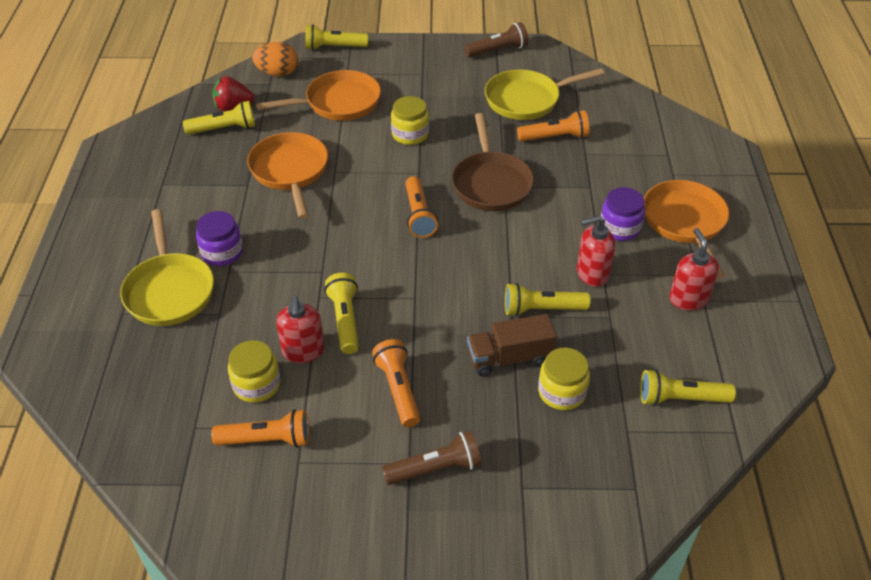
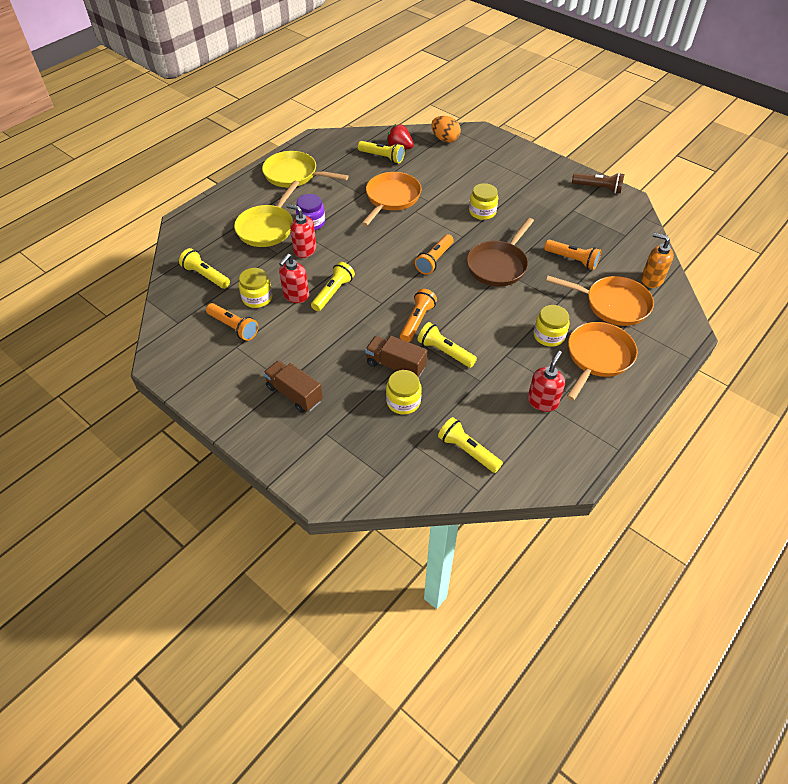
camera: 40 degrees right, 5 degrees up
(334, 47) = (494, 139): yellow flashlight -> yellow flashlight (205, 276)
(338, 103) = (460, 173): orange pan -> orange pan (612, 304)
(398, 389) = (320, 344): orange flashlight -> orange flashlight (417, 321)
(435, 468) = (294, 394): brown flashlight -> brown truck
(526, 100) = (581, 228): yellow pan -> yellow pan (294, 175)
(592, 274) = (498, 351): red soap dispenser -> red soap dispenser (304, 250)
(620, 228) = (549, 335): purple jar -> yellow jar
(645, 118) = (651, 279): none -> orange soap dispenser

